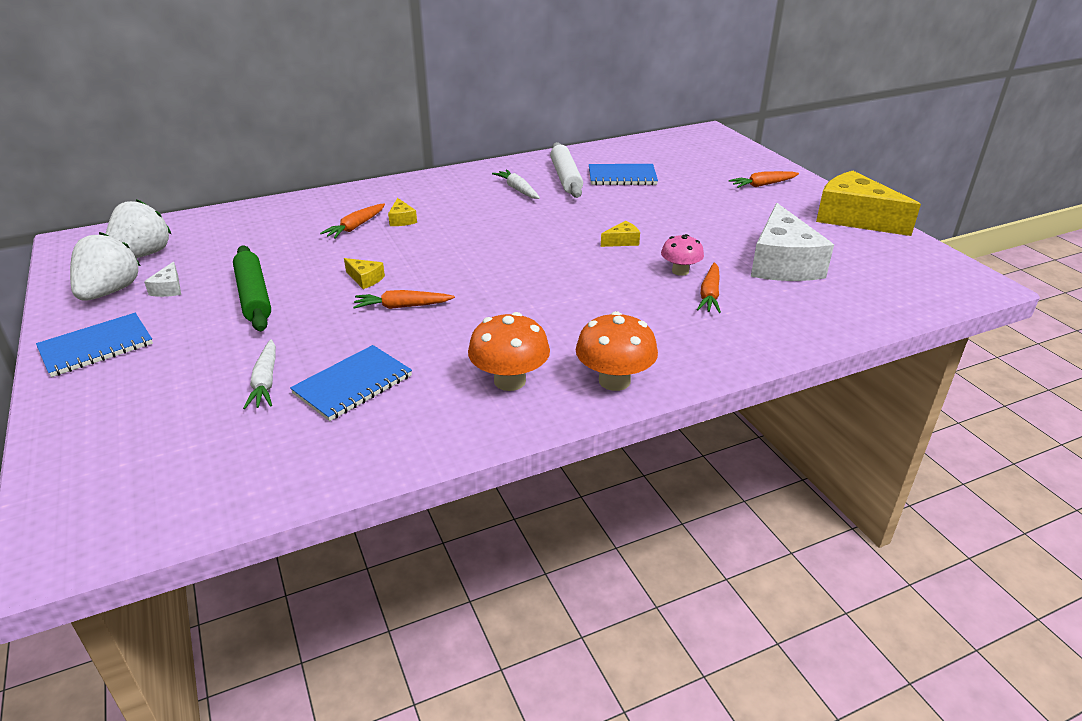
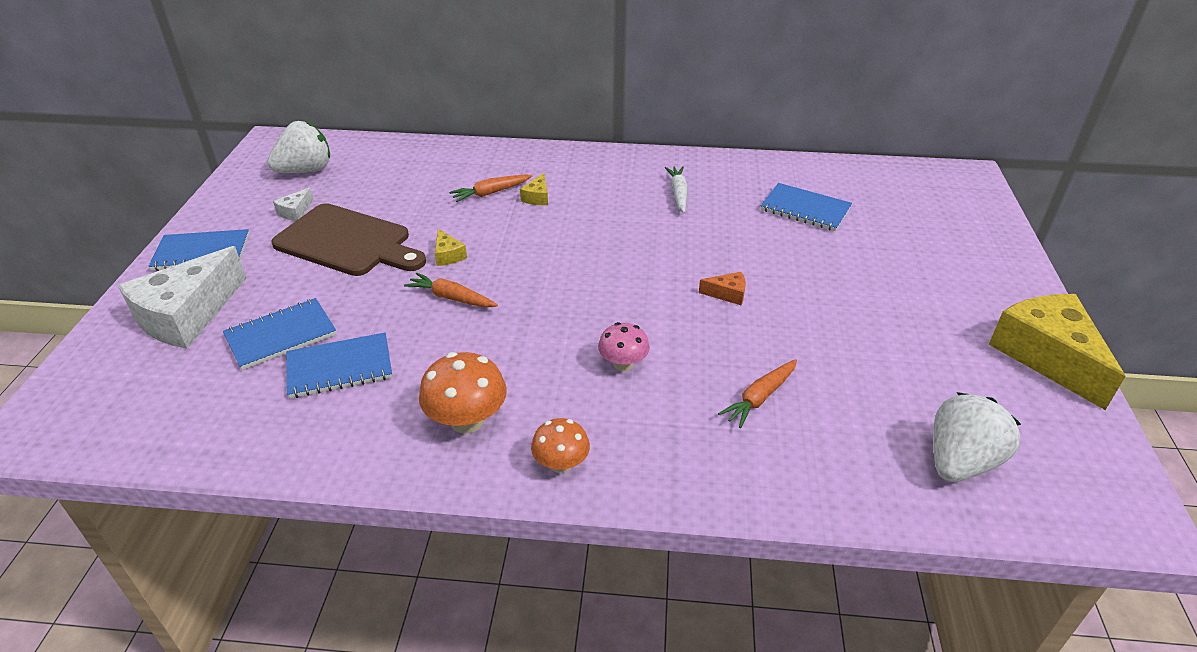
camera: 30 degrees right, 5 degrees up
(110, 292) = (254, 201): white strawberry -> white strawberry (960, 462)
(253, 296) = (347, 242): green rolling pin -> brown cutting board
(265, 381) = (281, 336): white carrot -> blue notebook
(566, 177) = (742, 193): white rolling pin -> none
(614, 381) = (561, 464): orange mushroom -> orange mushroom, size x0.65
(622, 241) = (727, 294): yellow cheese -> orange cheese
(680, 271) = (755, 355): pink mushroom -> pink mushroom (623, 364)
(763, 185) = (968, 270): orange carrot -> none
(782, 263) = (886, 388): white cheese -> white cheese (187, 315)

